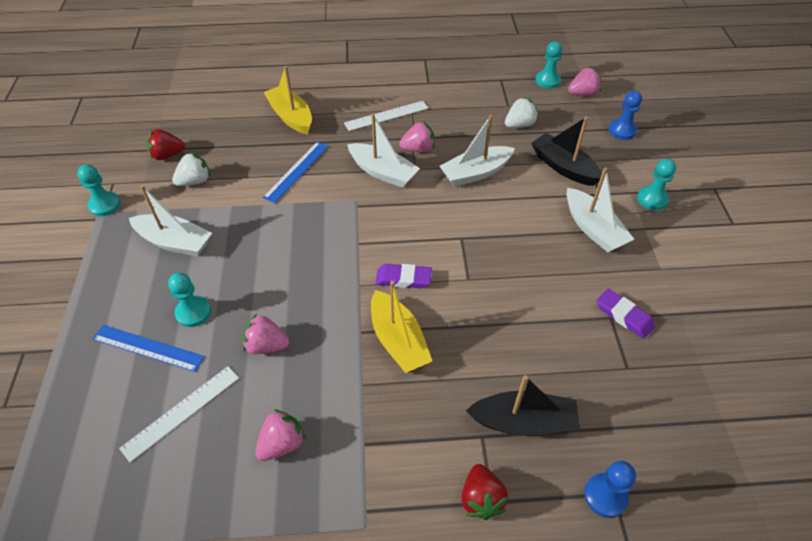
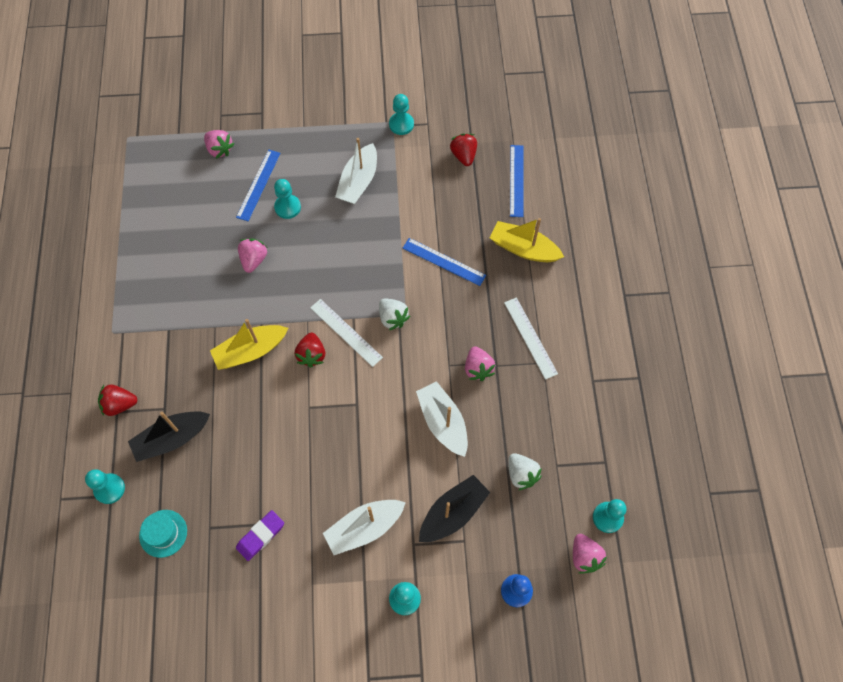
camera: 90 degrees right, 15 degrees up
(181, 412) = (205, 215): white ruler -> white ruler (346, 332)
(195, 181) = (430, 183): white strawberry -> white strawberry (392, 318)
(210, 119) = (516, 180): none -> blue ruler
(282, 444) = (175, 278): pink strawberry -> pink strawberry (219, 149)
(291, 117) = (523, 249): yellow boat -> yellow boat turned 120 degrees counterclockwise
(383, 172) = (443, 336): white boat -> none
(403, 279) = (311, 355): purple eraser -> red strawberry
(523, 421) = (172, 439): black boat -> black boat turned 60 degrees clockwise
(605, 496) = (109, 489): blue pawn -> turquoise pawn
(647, 419) = (163, 533): none -> turquoise hat

